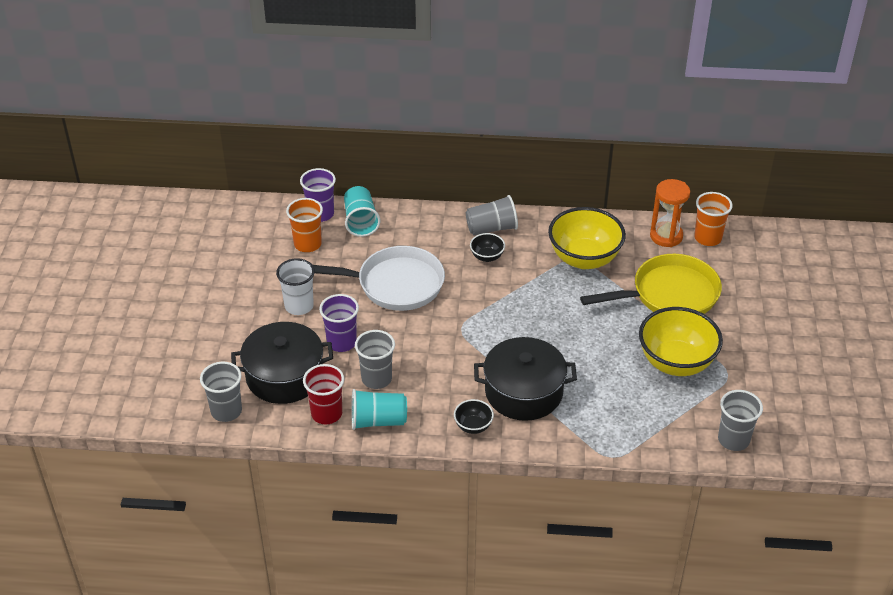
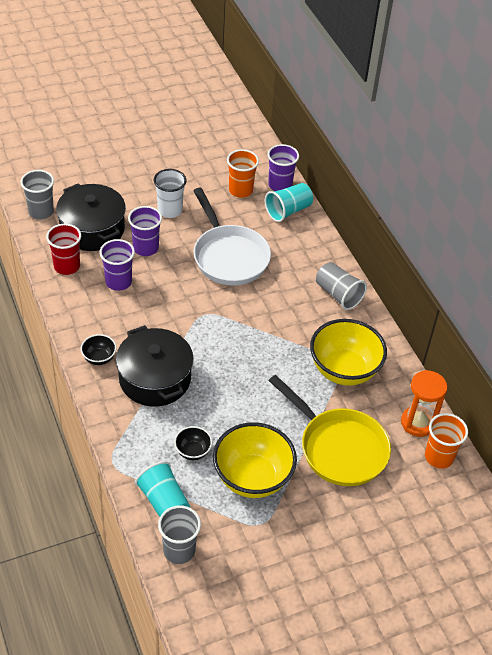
camera: 60 degrees right, 5 degrees up
(376, 379) = (118, 282): grey cup -> purple cup
(378, 421) = (75, 298): turquoise cup -> turquoise cup (164, 502)
(487, 257) = (300, 303): black bowl -> black bowl (193, 451)

